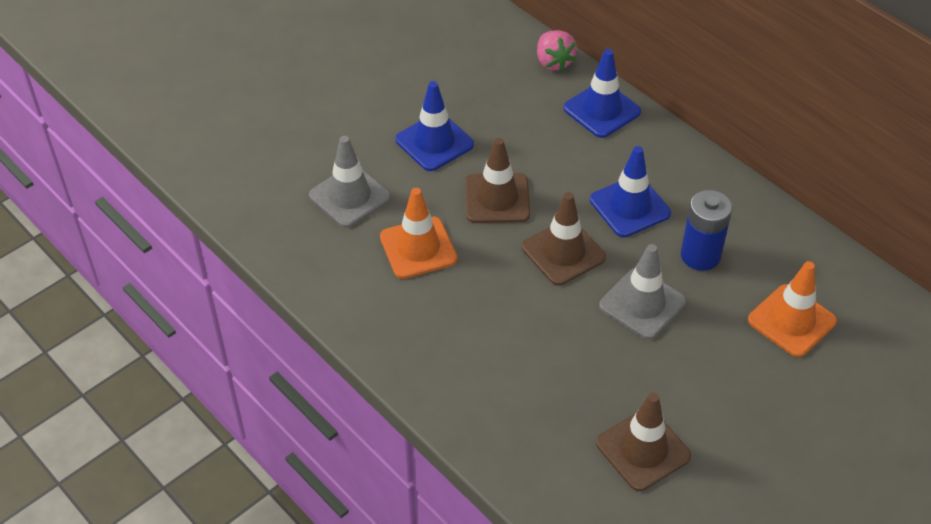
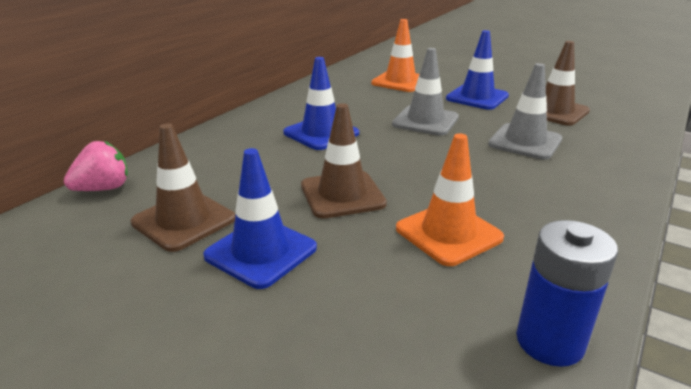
camera: 105 degrees left, 20 degrees down
(350, 196) = (397, 310): grey traffic cone -> grey traffic cone (525, 142)
(563, 252) = (394, 154): brown traffic cone -> brown traffic cone (184, 221)
(602, 110) = (190, 155): blue traffic cone -> blue traffic cone (477, 97)
(700, 255) = (360, 107): blue battery -> blue battery (549, 342)

